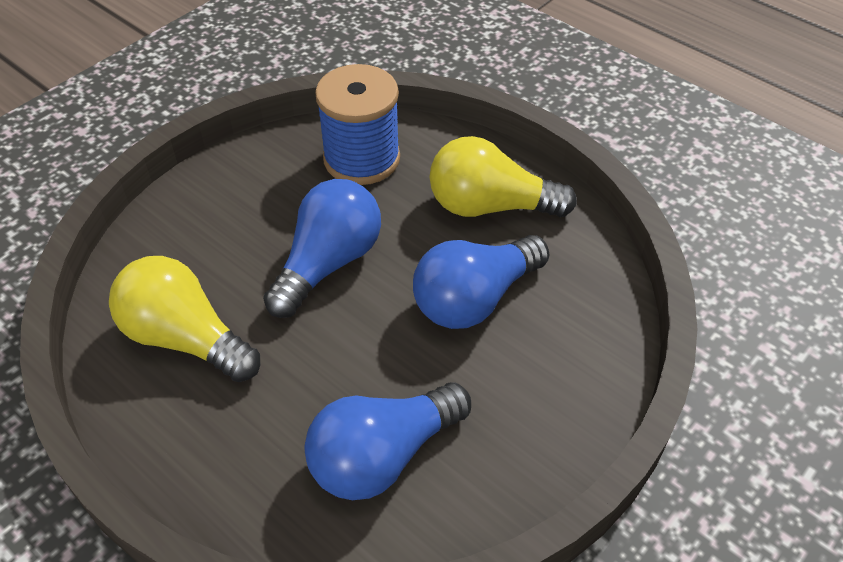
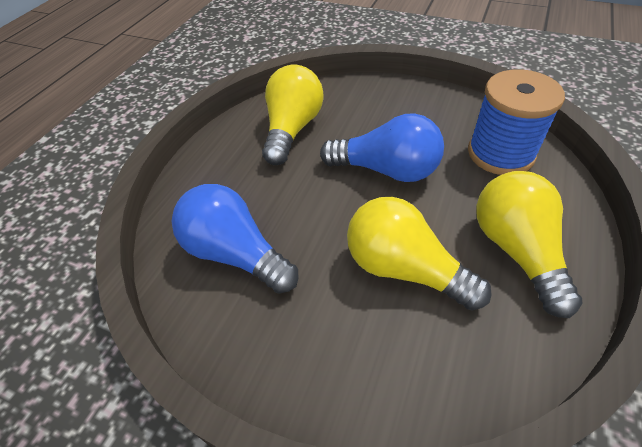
camera: 75 degrees right, 0 degrees up
(474, 299) = (404, 268): blue light bulb -> yellow light bulb

